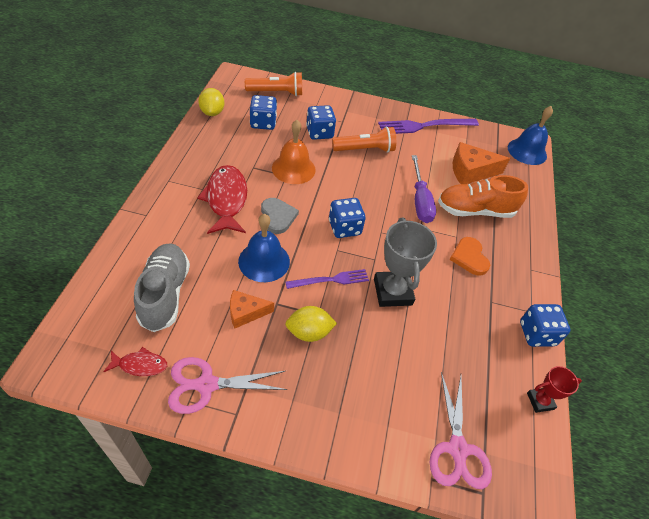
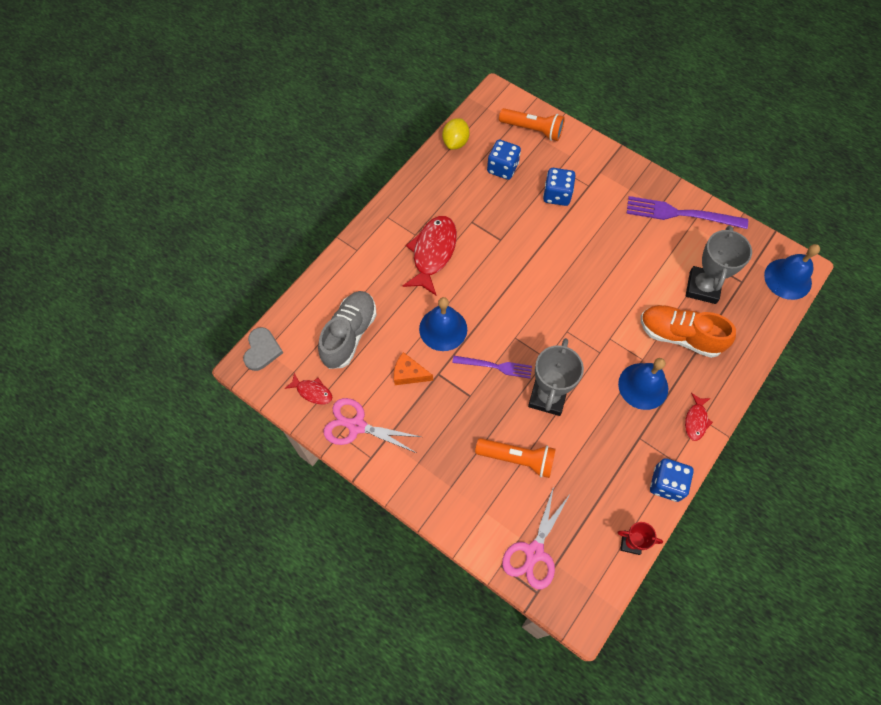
camera: 30 degrees right, 15 degrees up
(278, 216) = (473, 285): grey heart -> grey heart (262, 350)
(293, 169) = (511, 234): orange bell -> none
(309, 332) = (455, 410): yellow lemon -> none
(344, 228) = (532, 316): blue dice -> none
(365, 149) = (596, 229): orange flashlight -> orange flashlight (517, 459)
(420, 201) = (625, 307): purple screwdriver -> none
(469, 257) = (643, 386): orange heart -> blue bell
(471, 171) = (702, 287): orange cheese -> grey trophy
(527, 272) = (696, 420): none -> red fish

